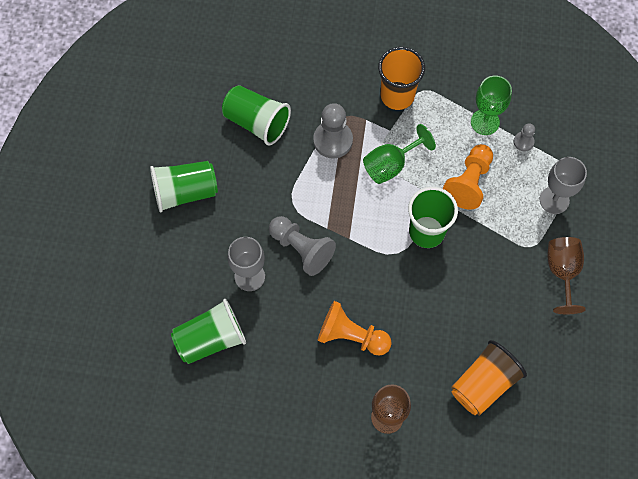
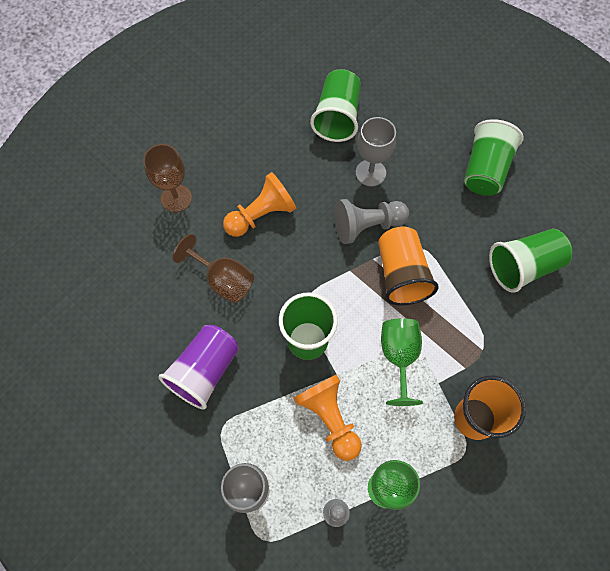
camera: 125 degrees right, 0 degrees up
(333, 140) = (461, 321): grey pawn -> none
(483, 384) = (139, 288): orange cup -> orange cup (401, 274)
(504, 286) = (205, 371): none -> purple cup
(562, 272) = (175, 436): brown goblet -> brown goblet (223, 280)

